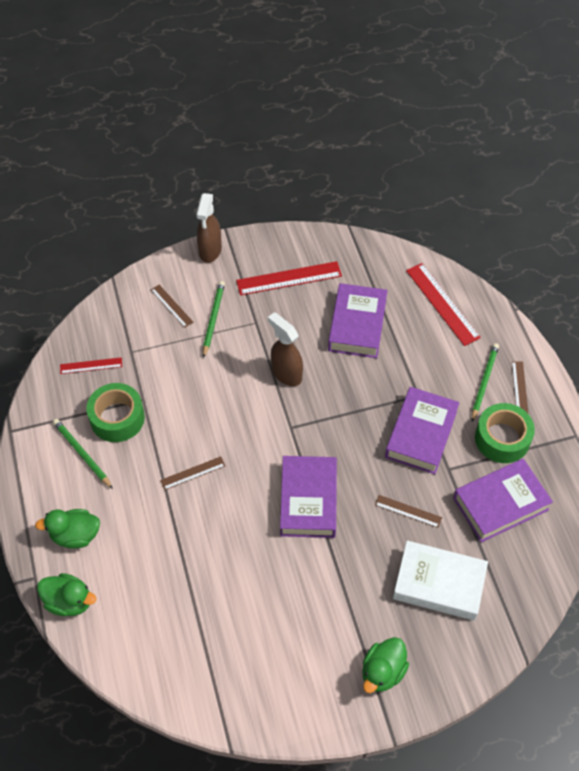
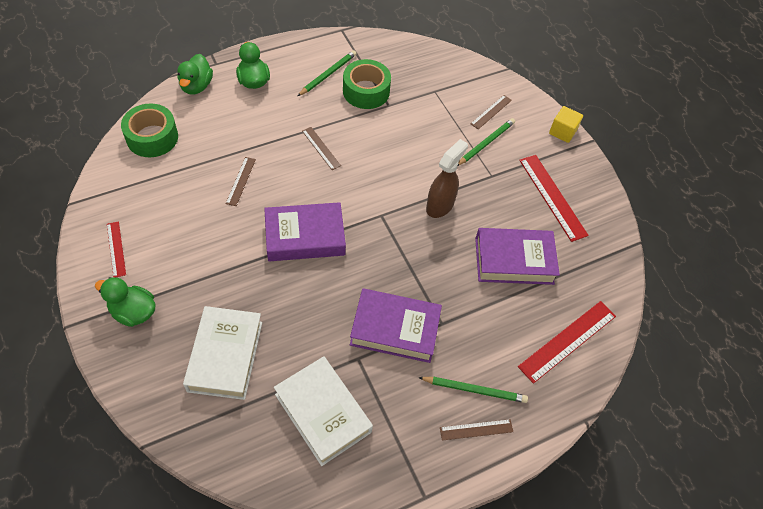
camera: 75 degrees right, 0 degrees up
(91, 366) = (413, 67): red ruler -> red ruler (116, 249)
(210, 251) = (562, 132): brown spray bottle -> yellow cube
(213, 319) = (486, 143): green pencil -> green pencil turned 45 degrees counterclockwise
(408, 511) = (303, 323): brown ruler -> brown ruler (240, 181)
(500, 504) = (323, 413): purple book -> white book
(502, 439) = (405, 412): green tape -> green tape (152, 137)

